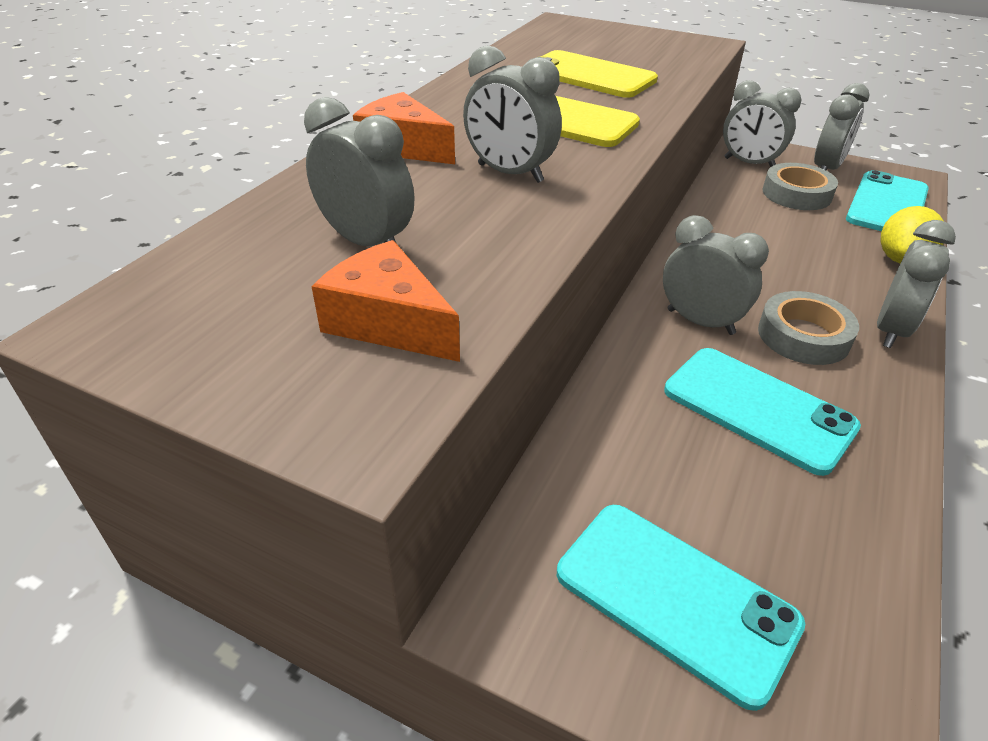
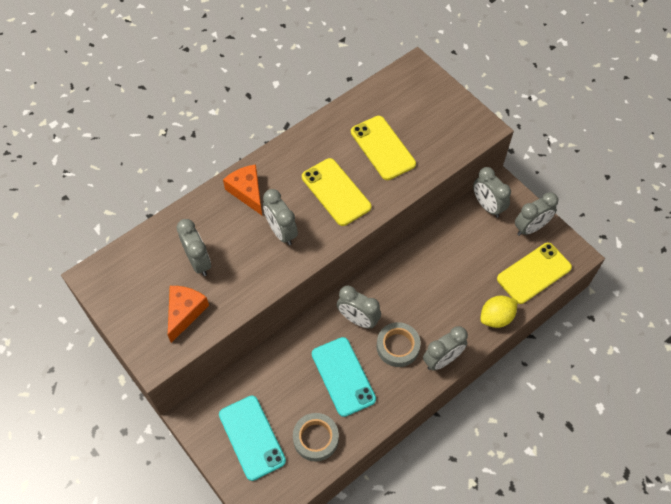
camera: 25 degrees right, 20 degrees up
(389, 322) = (185, 312): orange cheese -> orange cheese turned 45 degrees clockwise
(700, 322) = (358, 319): grey clock -> grey clock turned 150 degrees clockwise
(796, 194) = (490, 245): grey tape -> grey tape (316, 438)
(887, 204) = (534, 273): turquoise phone -> yellow phone

